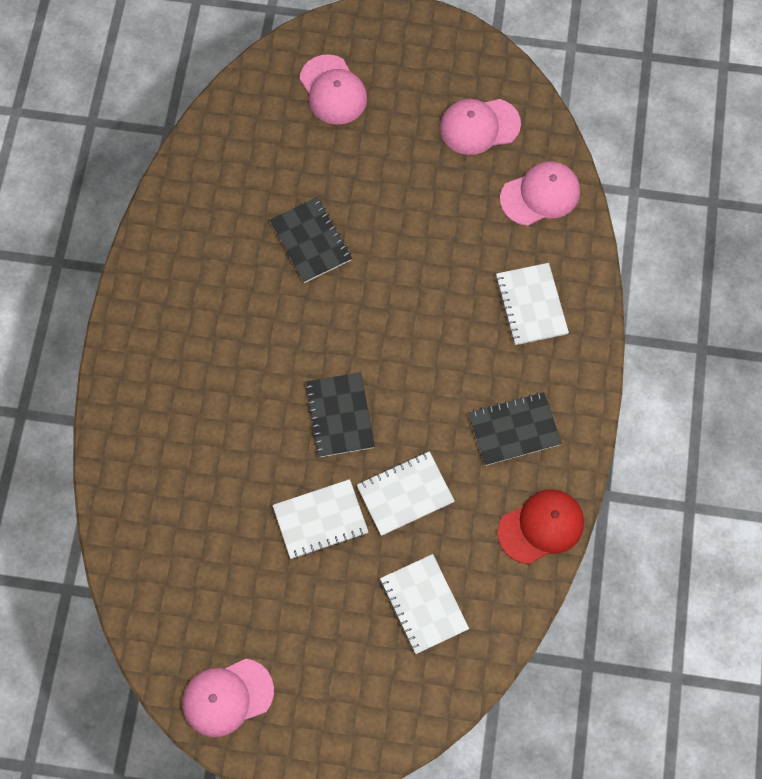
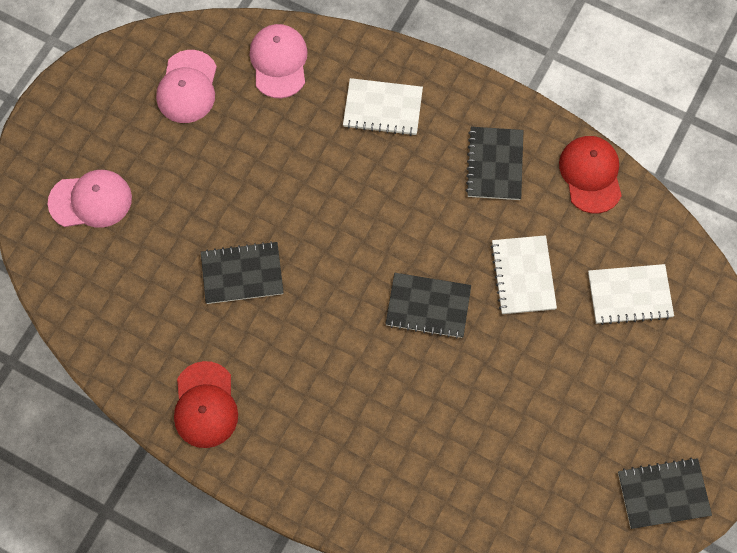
camera: 70 degrees left, 0 degrees up
(175, 256) = (205, 405): none -> red cap
(227, 697) = (663, 494): pink cap -> black notebook
(320, 520) = (522, 357): white notebook -> none

